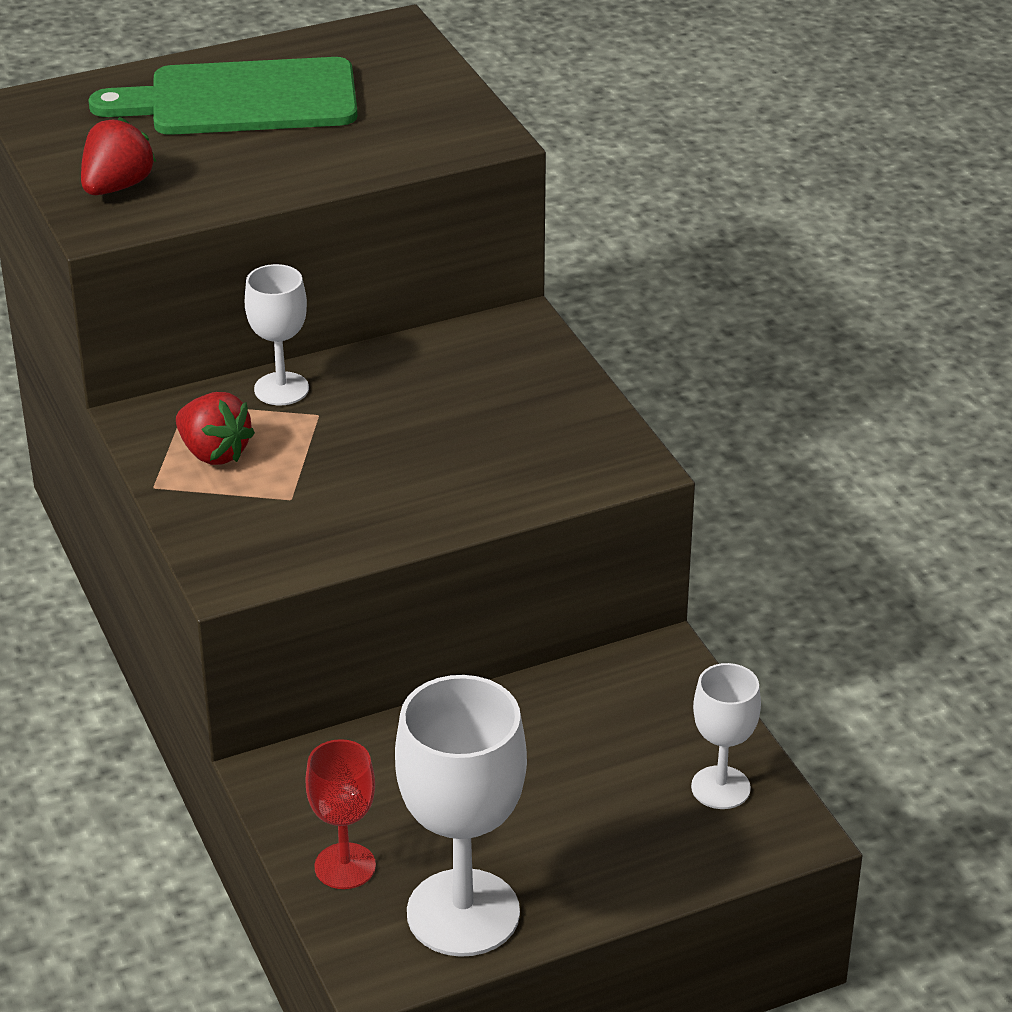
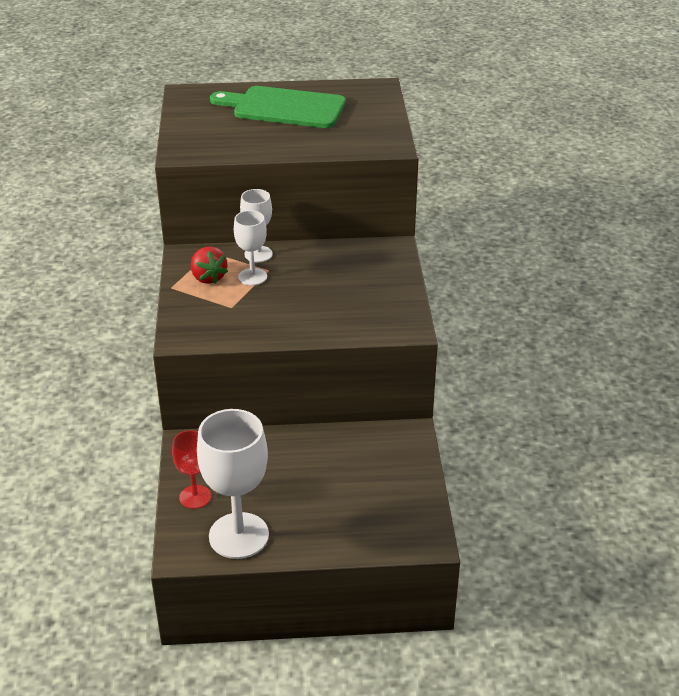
camera: 20 degrees right, 0 degrees up
(117, 187) = (199, 137): red strawberry -> none
(720, 788) = (403, 507): white goblet -> white goblet (252, 277)

